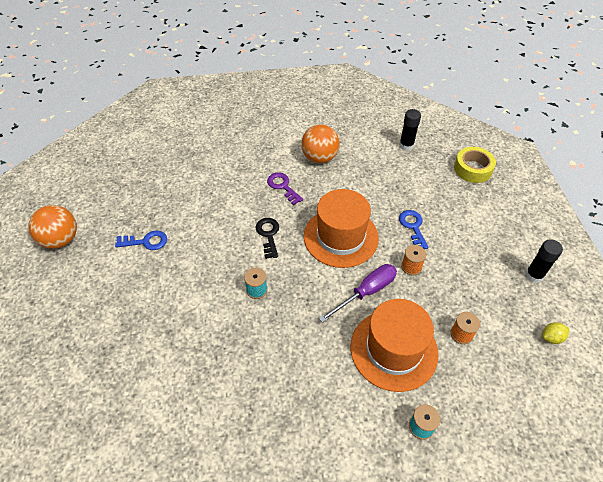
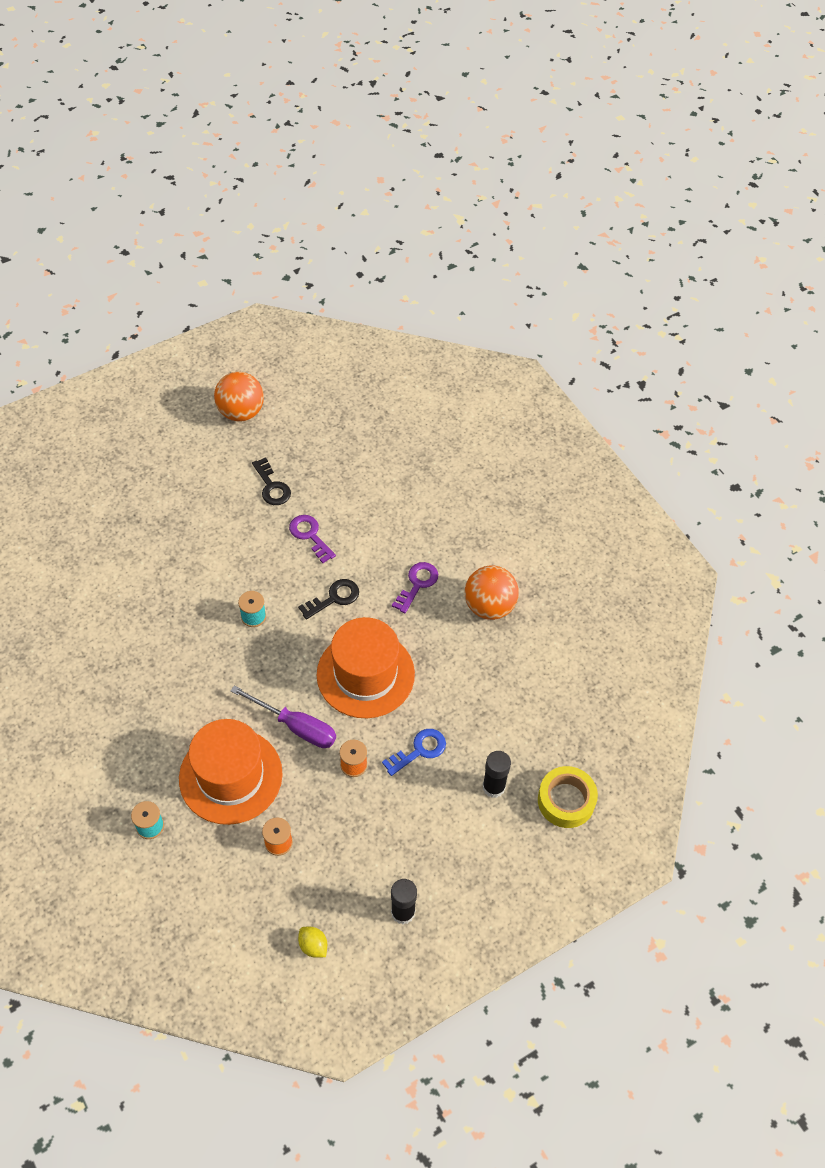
camera: 65 degrees right, 5 degrees up
(146, 241) = (272, 486): blue key -> black key
(206, 232) = (310, 535): none -> purple key
(406, 145) = (570, 703): black glue stick -> black glue stick (493, 787)

